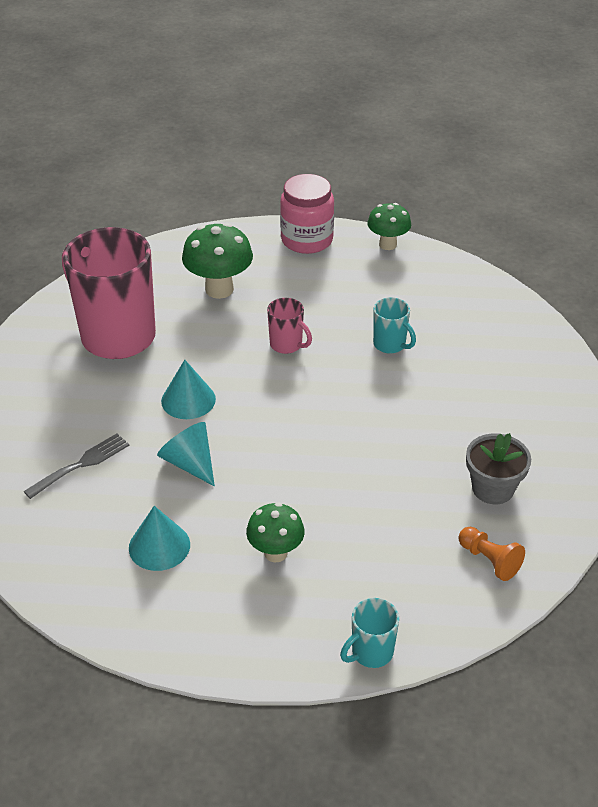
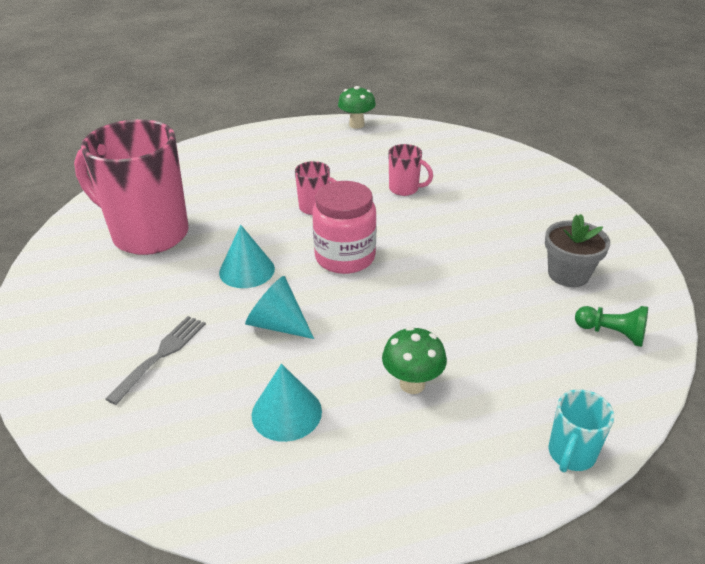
camera: 20 degrees left, 5 degrees down
(219, 289) = (230, 180): green mushroom -> none
(307, 240) = (288, 133): pink jar -> pink jar (345, 257)
(390, 345) = (405, 189): turquoise mug -> pink mug
(489, 560) = (612, 334): orange pawn -> green pawn

